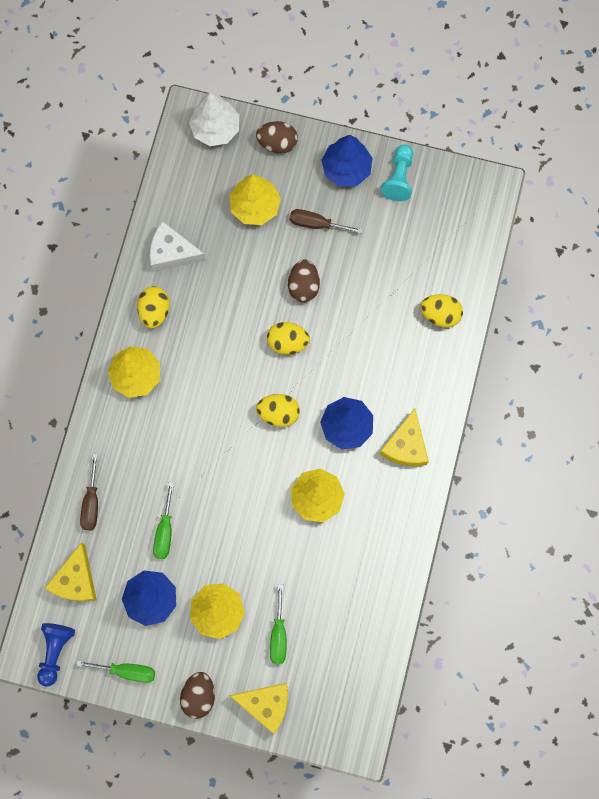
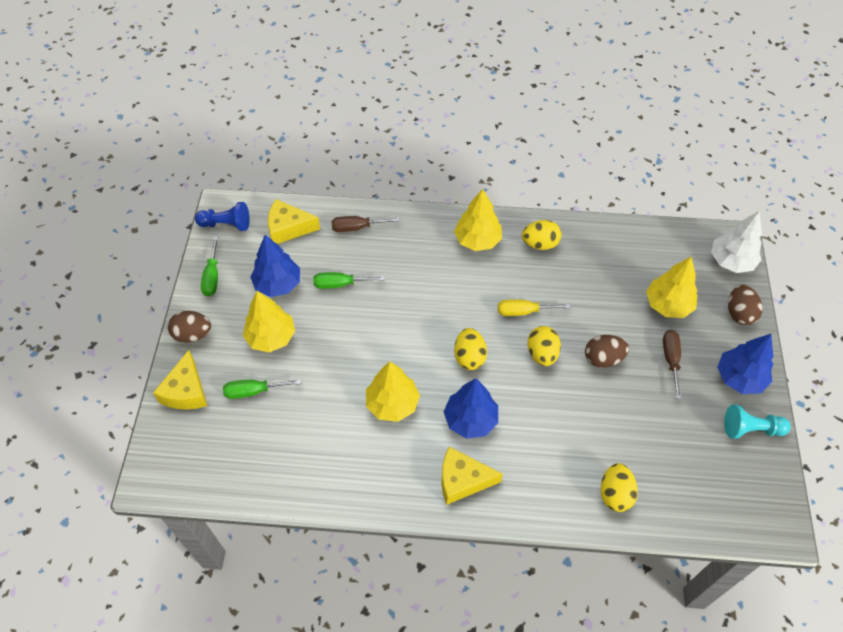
camera: 80 degrees right, 20 degrees down
(172, 252) = (599, 248): white cheese -> none
(235, 348) = (523, 311): none -> yellow screwdriver

